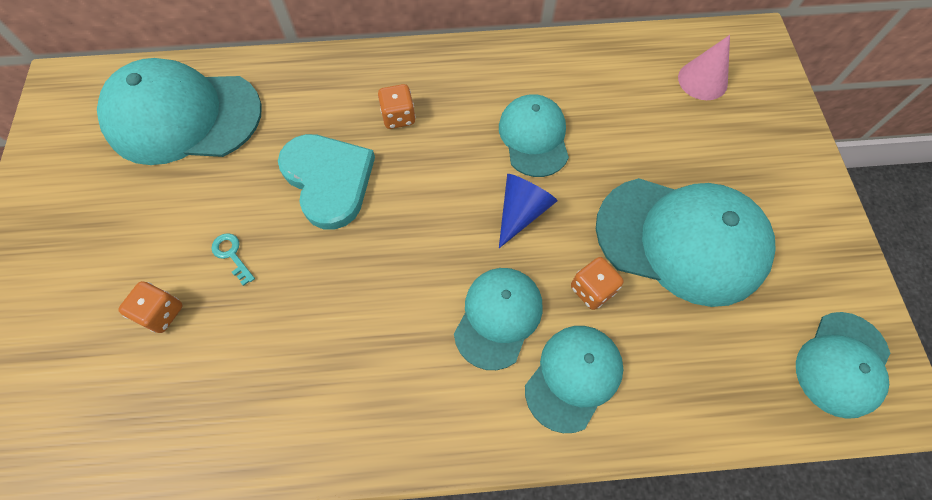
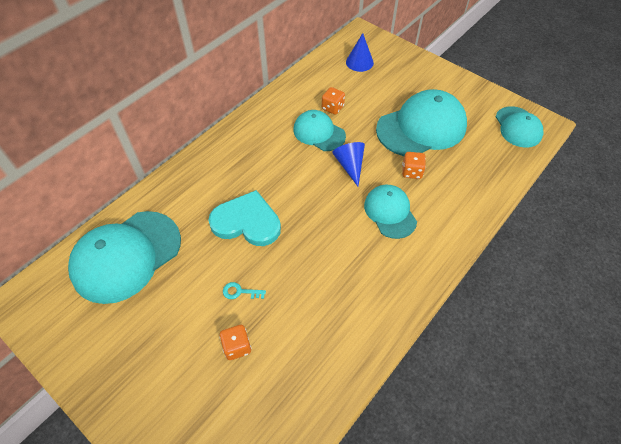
camera: 45 degrees left, 10 degrees down
(398, 117) = (246, 170): orange dice -> orange dice (332, 108)
(573, 377) = (443, 208): turquoise cap -> none
(702, 80) = (359, 62): pink cone -> blue cone

